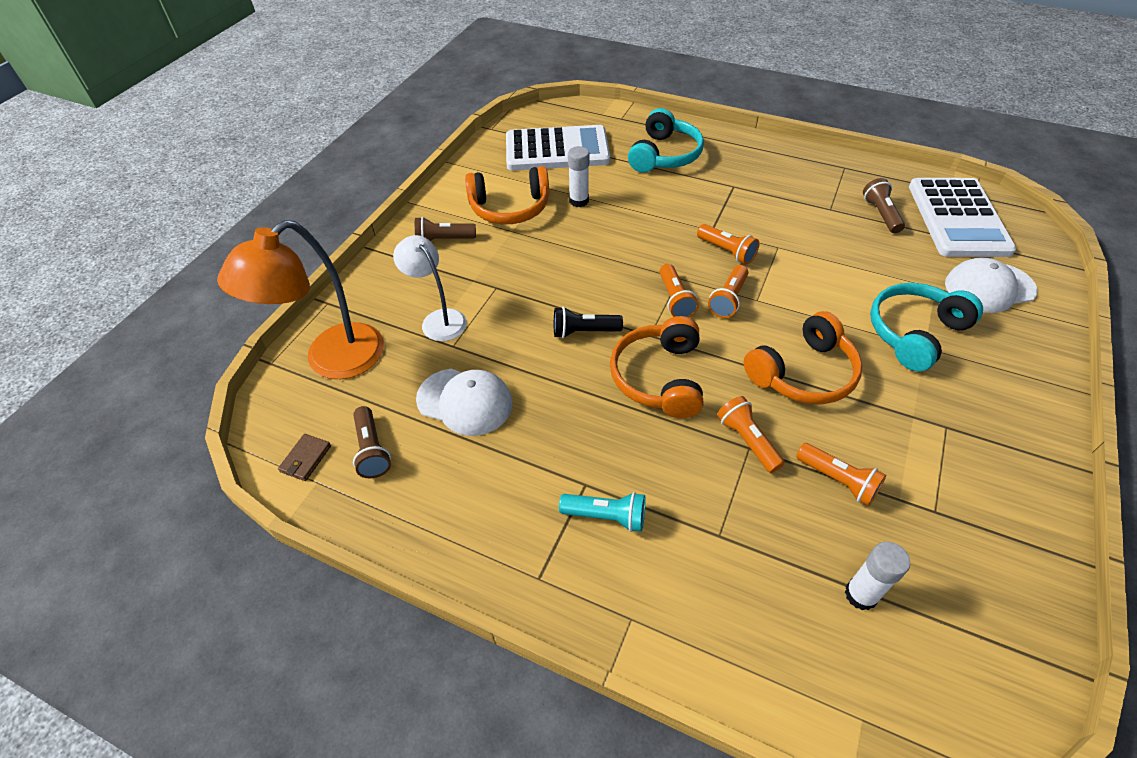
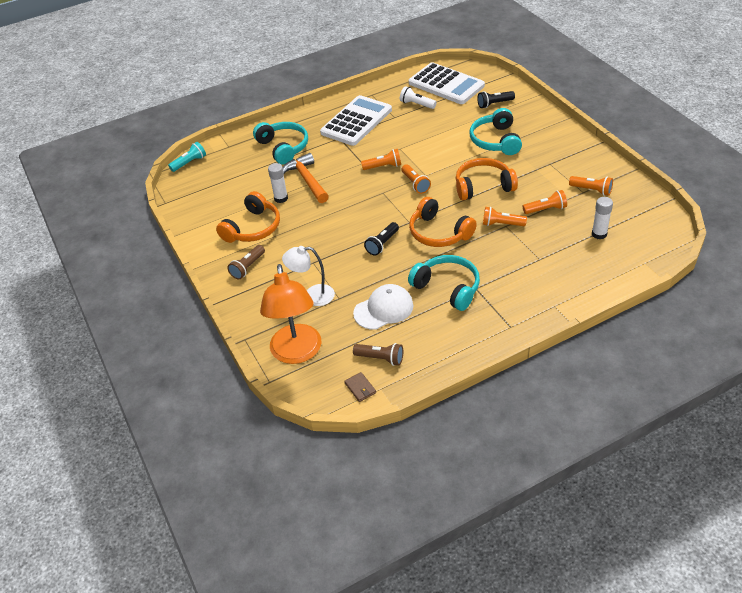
camera: 50 degrees left, 5 degrees down
(557, 150) = (224, 185): white calculator -> white calculator (356, 121)
(559, 449) = (447, 288): none -> turquoise headphones
(606, 516) = (499, 289): turquoise flashlight -> turquoise flashlight (189, 163)
(631, 202) = (306, 180): none -> orange hammer
(675, 299) = (396, 201): orange flashlight -> orange flashlight (591, 190)
(803, 373) = (483, 186): orange headphones -> orange headphones turned 105 degrees counterclockwise
(881, 214) = (417, 104): brown flashlight -> white flashlight
(989, 287) = (494, 104): white cap -> black flashlight

